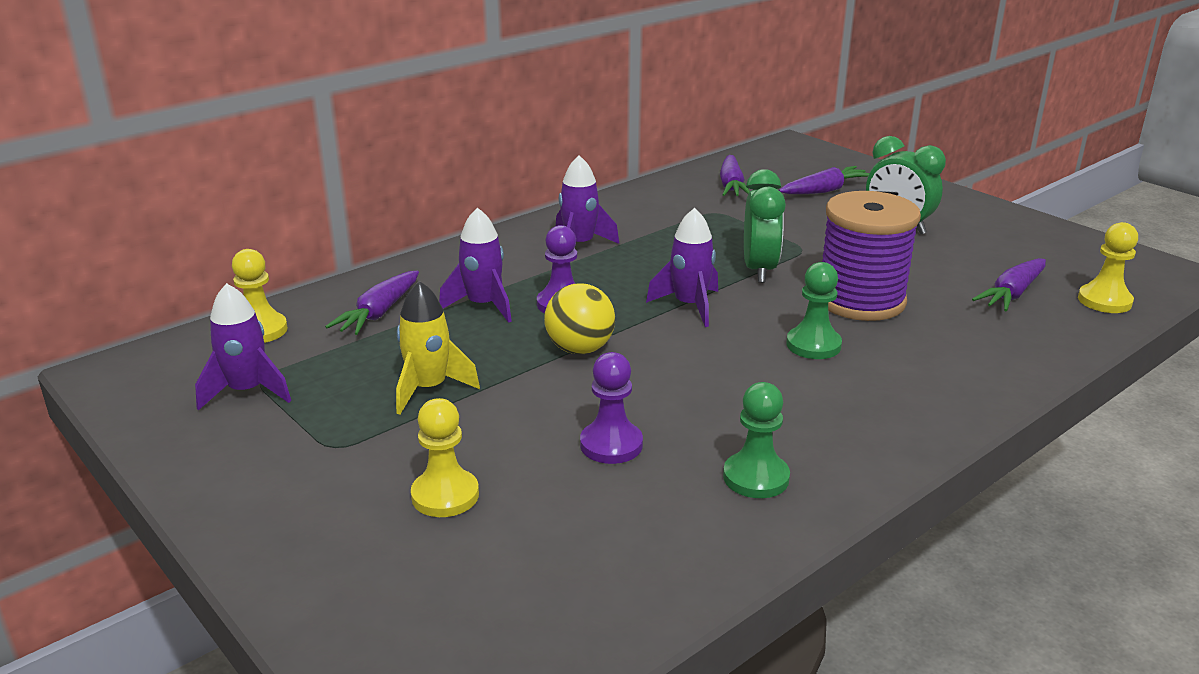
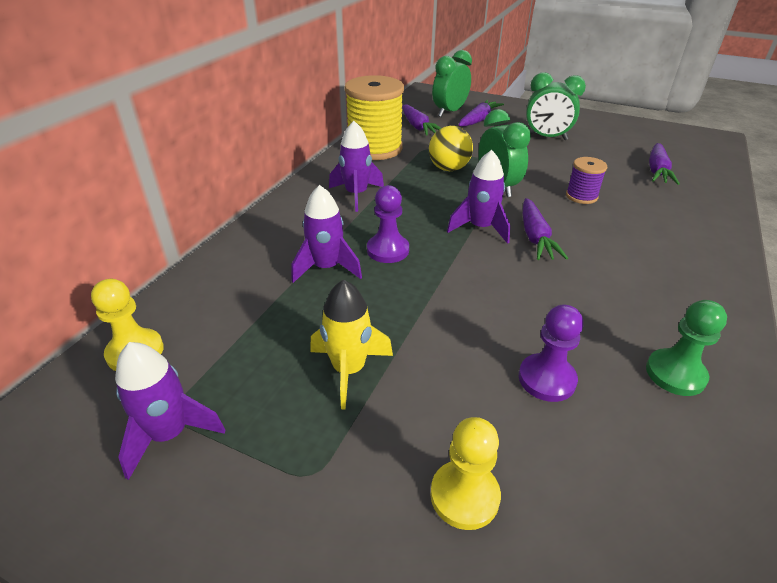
camera: 25 degrees left, 10 degrees up
(378, 313) = (241, 300): purple carrot -> purple carrot (535, 237)
(580, 349) = (438, 289): yellow ball -> yellow ball (449, 169)
(650, 201) = (375, 148): none -> yellow spool
(794, 175) = (449, 112): none -> green clock
(813, 345) = (590, 239): green pawn -> none
(860, 300) = (581, 196): purple spool -> purple spool, size x0.49
(1104, 301) = (707, 164): yellow pawn -> none

